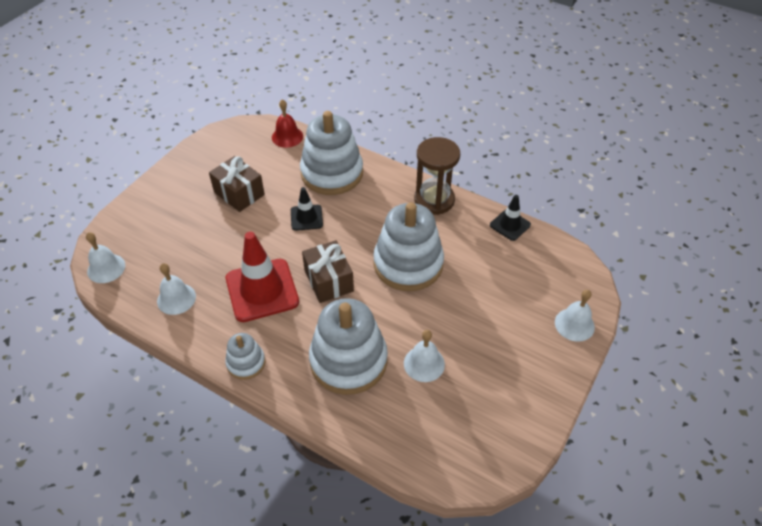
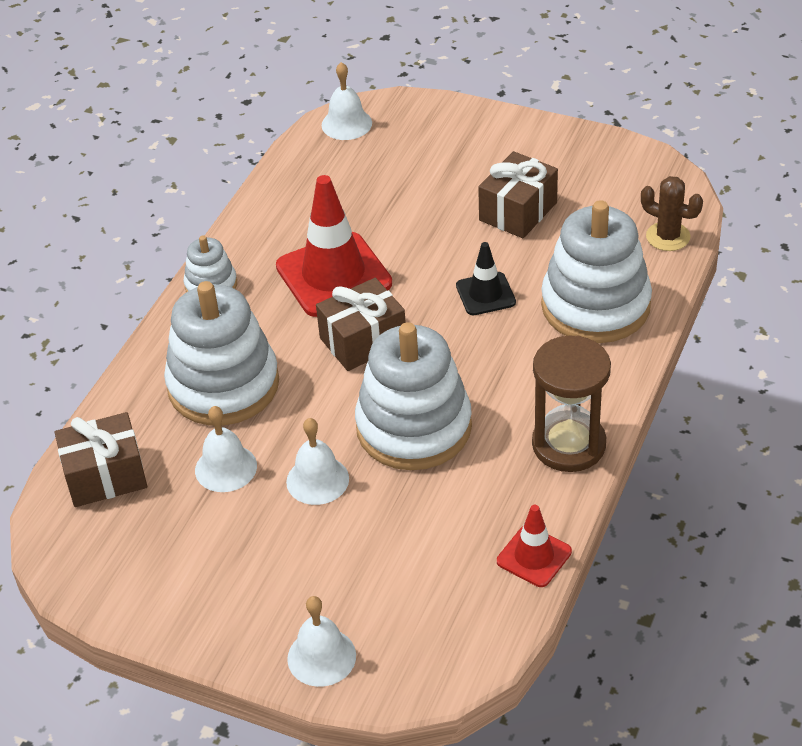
camera: 85 degrees right, 5 degrees down
(176, 298) = (306, 198): white bell -> white bell (317, 480)
(287, 136) = (668, 237): red bell -> brown cactus
(419, 438) = (105, 476): none -> brown gift
(510, 225) = (534, 556): black traffic cone -> red traffic cone

